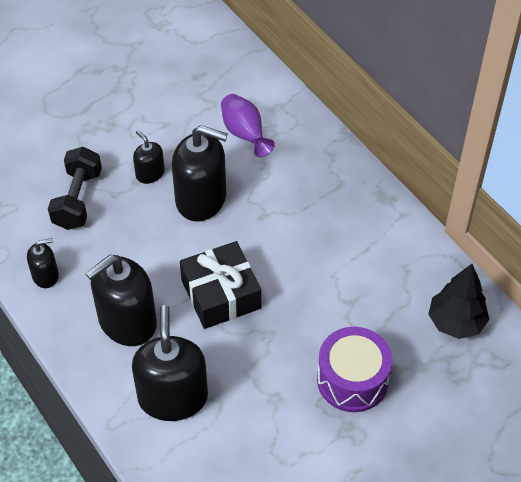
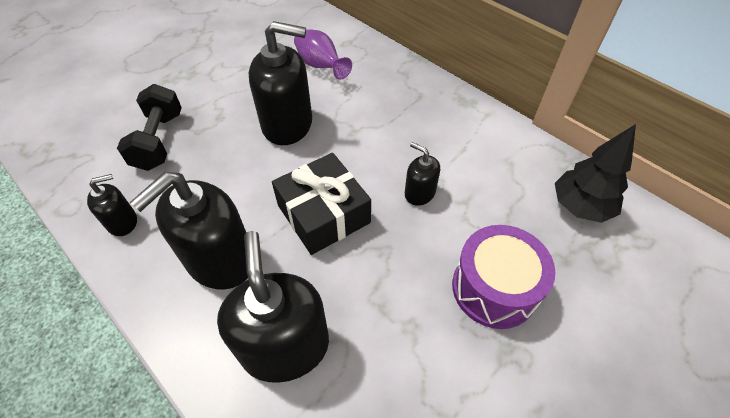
camera: 10 degrees left, 0 degrees up
(150, 173) = (233, 109): black soap dispenser -> black soap dispenser (419, 193)

